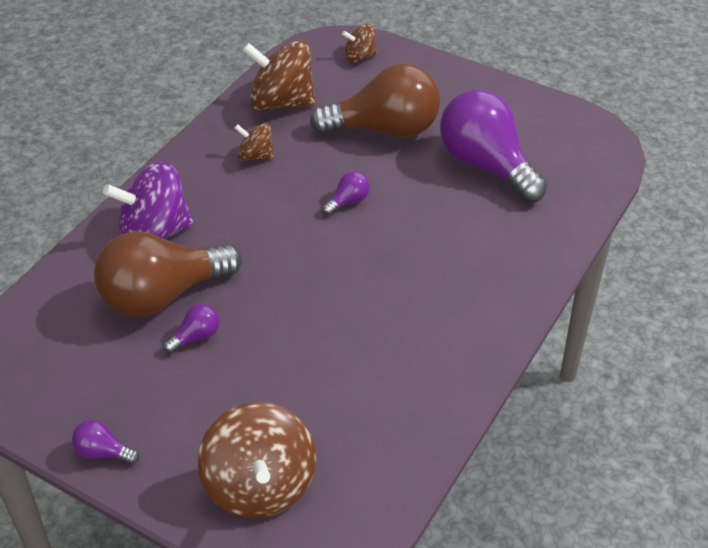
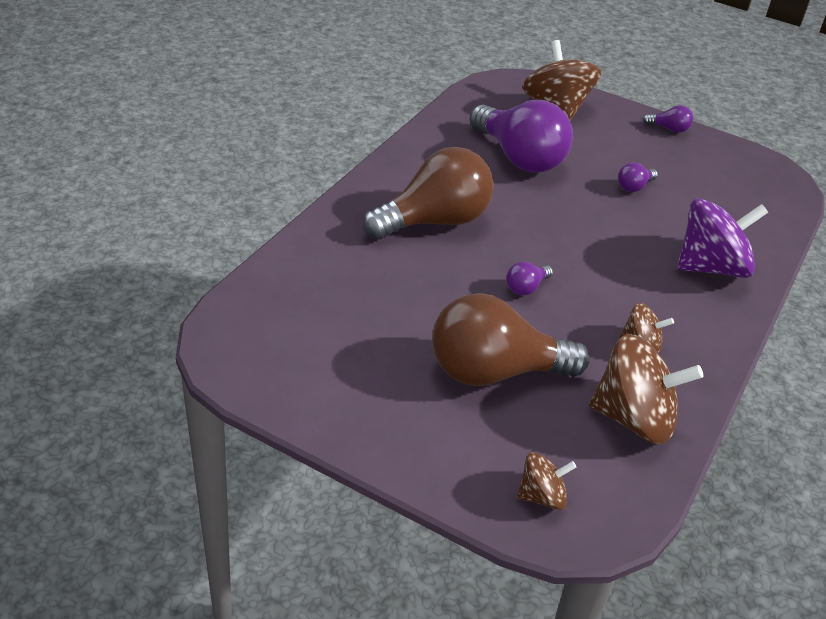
camera: 175 degrees right, 5 degrees down
(162, 295) = (676, 216): brown light bulb -> brown light bulb (434, 221)
(486, 165) = (373, 320): purple light bulb -> purple light bulb (519, 158)

